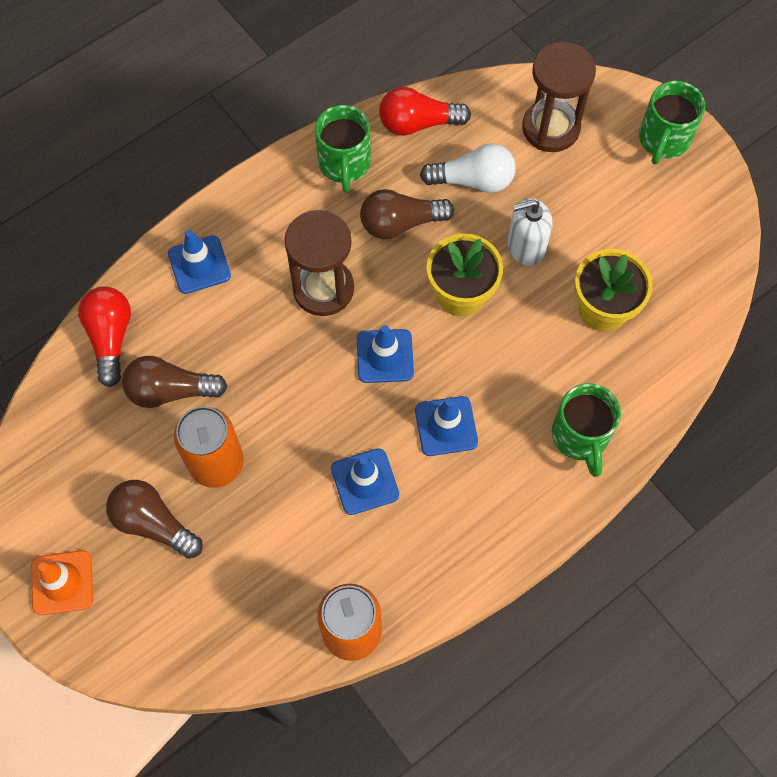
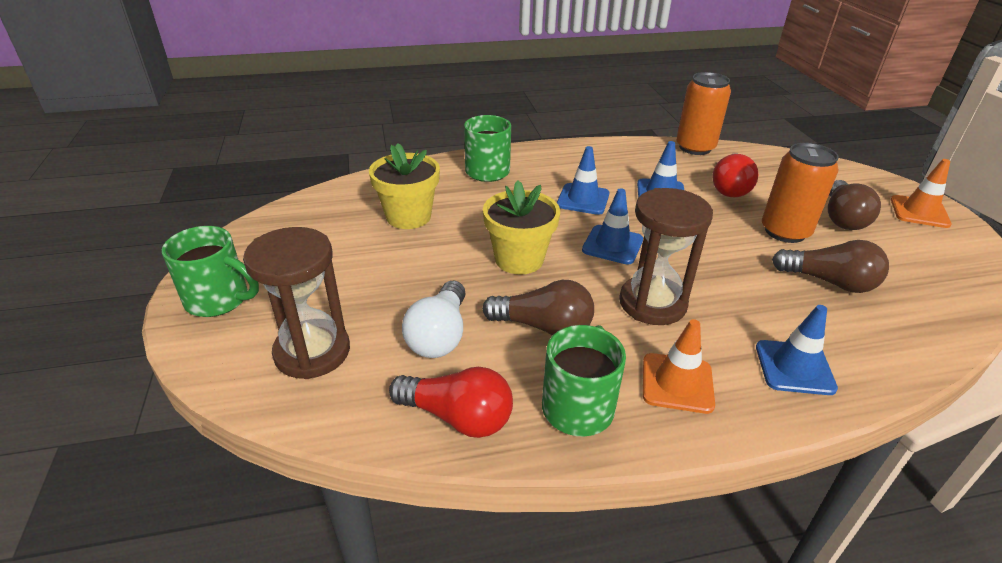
camera: 155 degrees left, 30 degrees down
(110, 338) = (903, 338): red light bulb -> red light bulb (730, 187)
(153, 523) = (842, 218): brown light bulb -> brown light bulb turned 45 degrees clockwise
(283, 212) = (677, 383): none -> orange traffic cone
(473, 180) = (439, 335): white light bulb -> white light bulb turned 105 degrees counterclockwise
(526, 246) = (433, 270): white soap dispenser -> none
(663, 140) = (219, 300): green mug -> green mug turned 60 degrees clockwise

